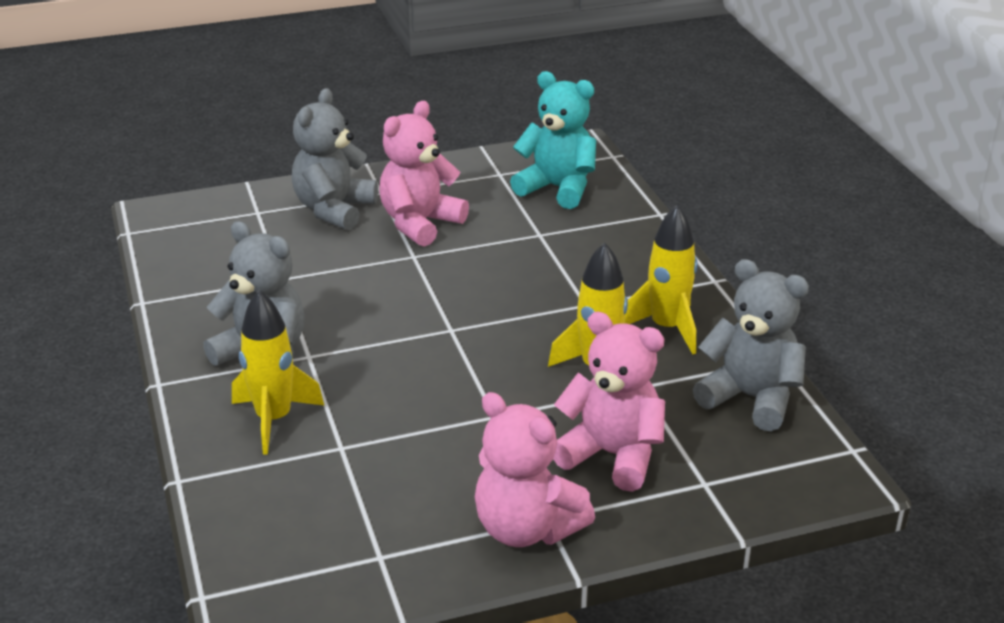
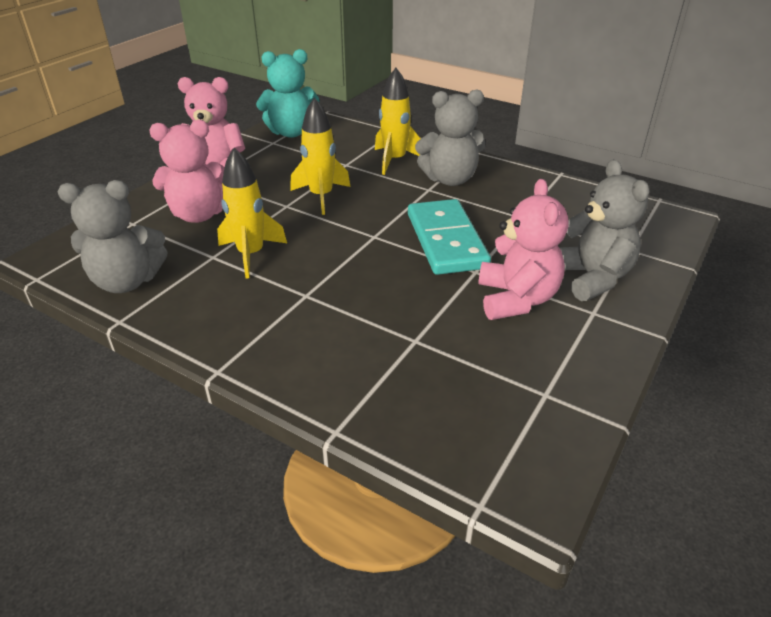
camera: 140 degrees right, 5 degrees up
(391, 291) = (446, 240): none -> turquoise domino
(557, 188) = (469, 407): turquoise teddy bear -> turquoise teddy bear (291, 132)
(667, 328) = (226, 305): yellow rocket -> yellow rocket (321, 196)

